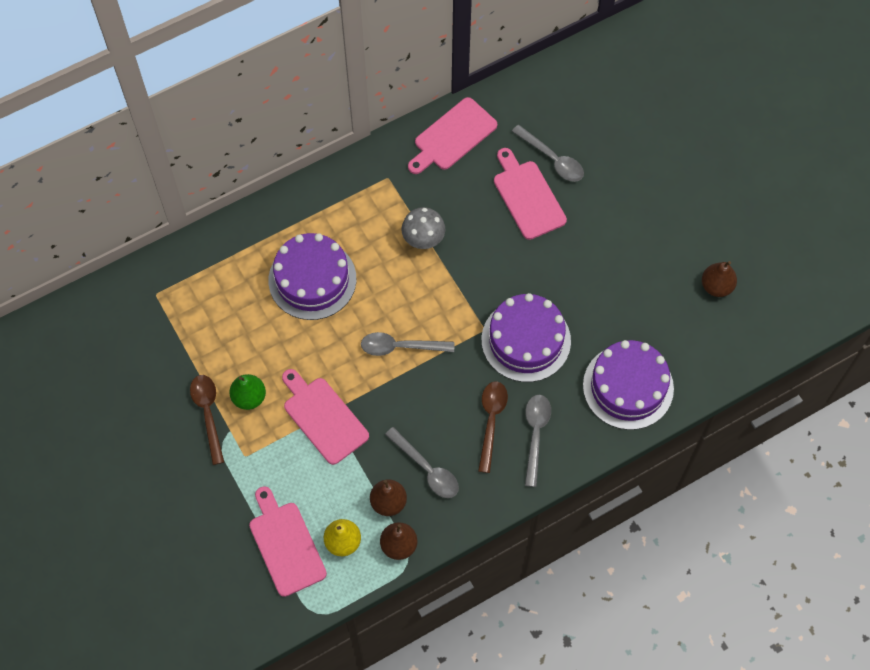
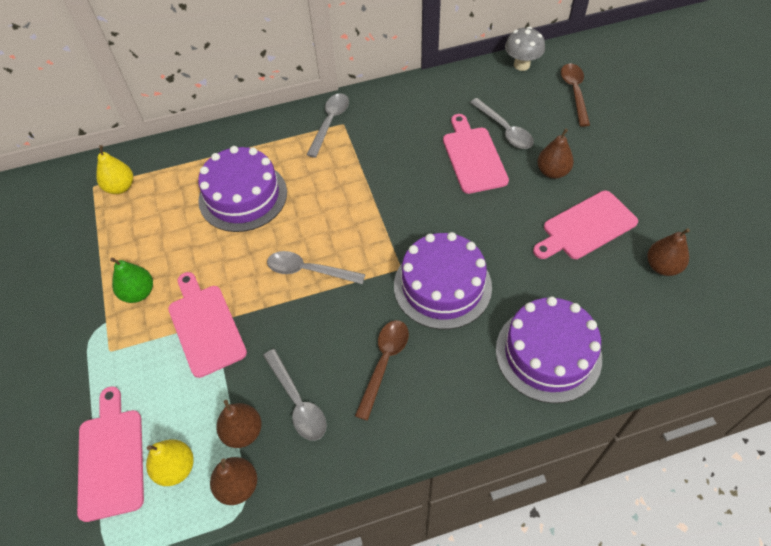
camera: 15 degrees right, 10 degrees down
(184, 290) = (120, 187): none -> yellow pear
(208, 413) = (91, 301): brown spoon -> brown spoon (574, 92)
(423, 240) = (361, 178): grey mushroom -> grey mushroom (521, 65)
(452, 136) = (413, 100): pink cutting board -> pink cutting board (586, 227)
(535, 434) = (431, 387): grey spoon -> grey spoon (330, 122)
(606, 201) = (552, 172): none -> brown pear

